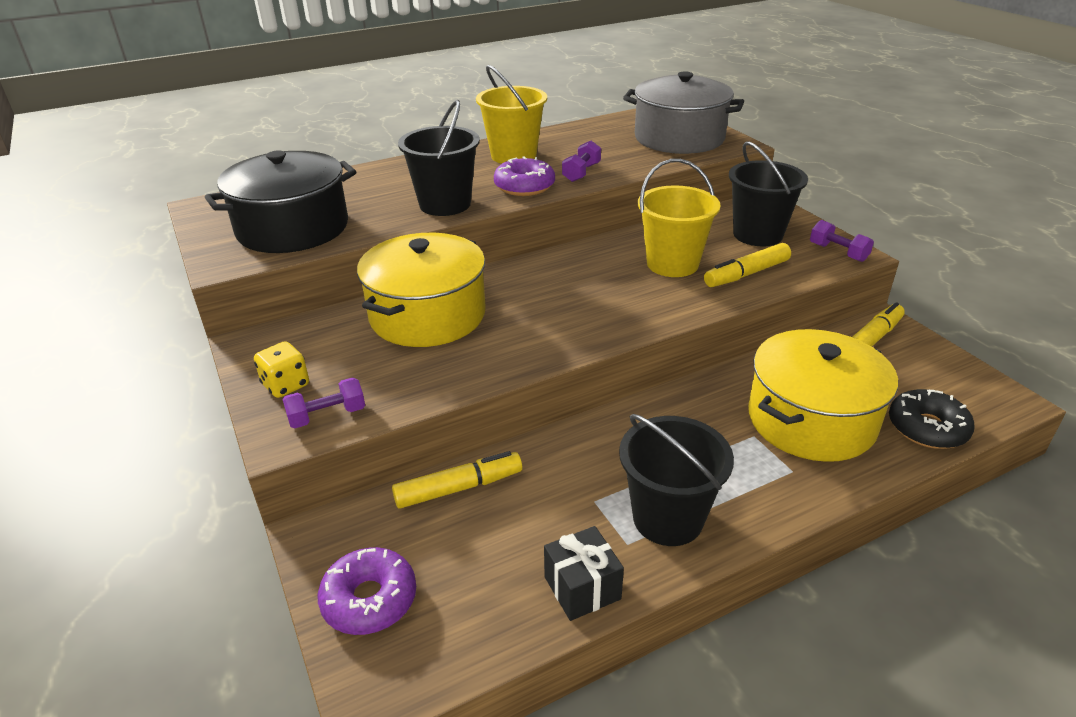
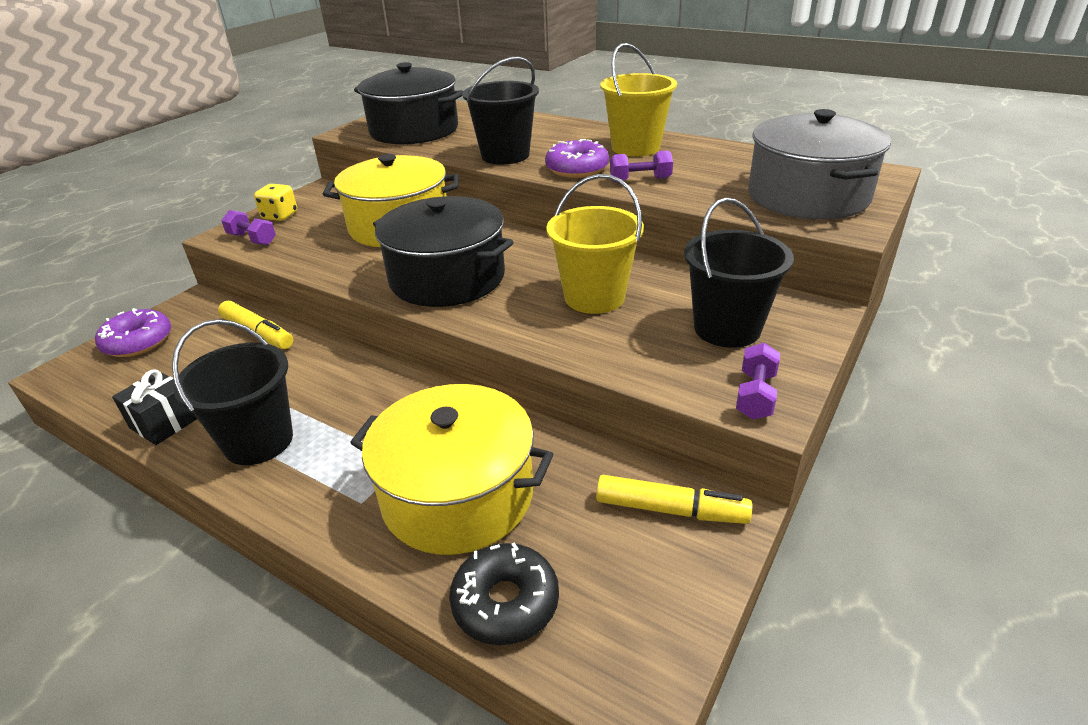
camera: 60 degrees right, 0 degrees up
(571, 315) = (447, 278): none -> black pot
(746, 274) = (621, 344): yellow marker -> none

